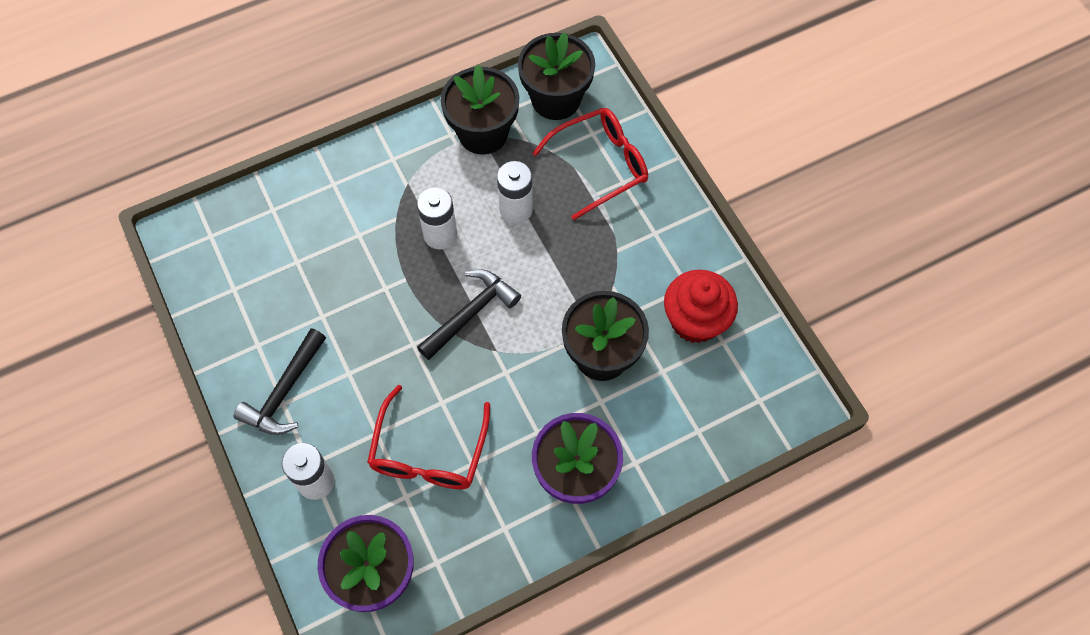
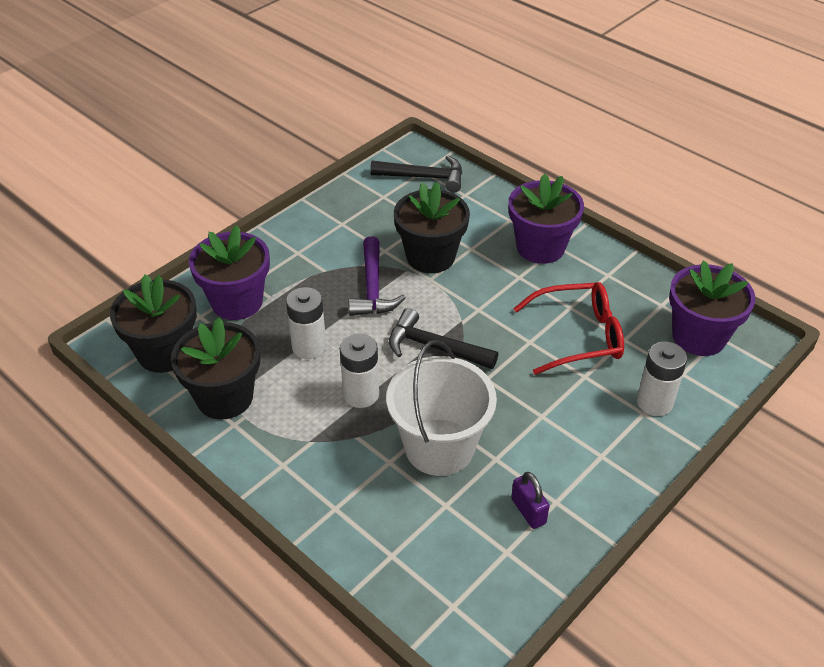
camera: 110 degrees left, 20 degrees down
(259, 320) = (528, 511): none -> purple padlock
(285, 391) = (589, 458): black hammer -> black hammer (424, 177)
(354, 277) = (439, 447): none -> white bucket
(575, 285) = (372, 287): none -> purple hammer
(600, 165) = (237, 302): red glasses -> purple flower pot
(695, 320) = (372, 213): red cupcake -> none

